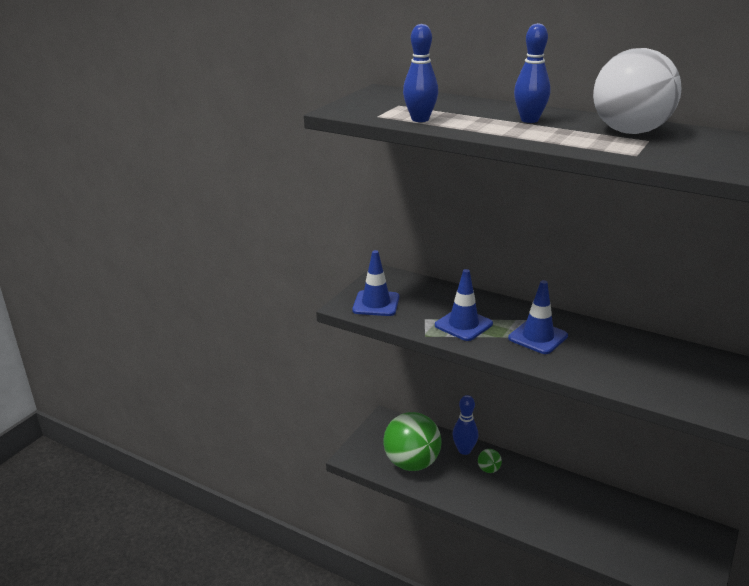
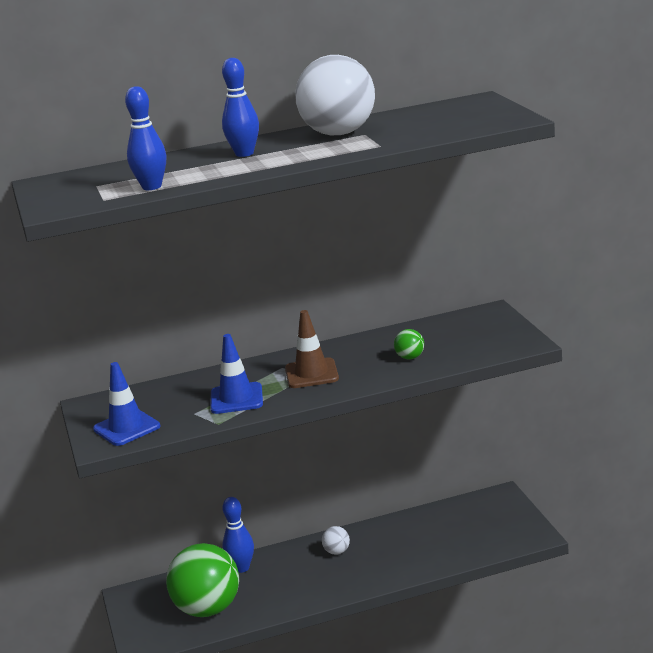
camera: 45 degrees left, 5 degrees down
(489, 469) = (283, 567): green ball -> green ball (410, 357)
(534, 485) = (337, 551): none -> white ball
(538, 337) = (311, 374): blue traffic cone -> brown traffic cone

